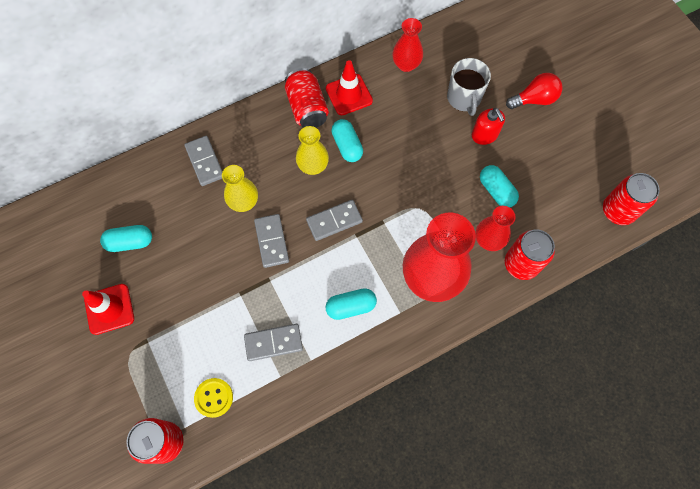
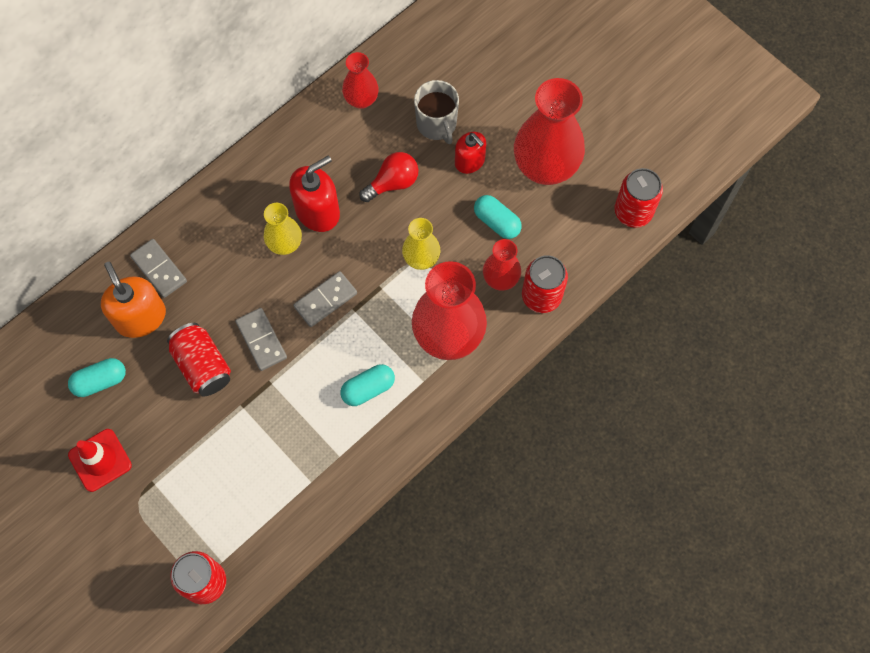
camera: 15 degrees left, 0 degrees up
(178, 197) = (140, 317): none -> orange soap dispenser
(214, 397) = (245, 523): yellow button -> none
(244, 202) = (217, 304): yellow vase -> yellow vase (421, 259)
(273, 343) = (294, 449): grey domino -> none
(307, 108) = (260, 178): red can -> red can (203, 366)
(347, 146) = (317, 211): turquoise capsule -> red soap dispenser
(349, 95) = (304, 151): red traffic cone -> none
(534, 99) = (516, 107): red light bulb -> red light bulb (393, 183)
(548, 155) = (545, 167): none -> red vase

